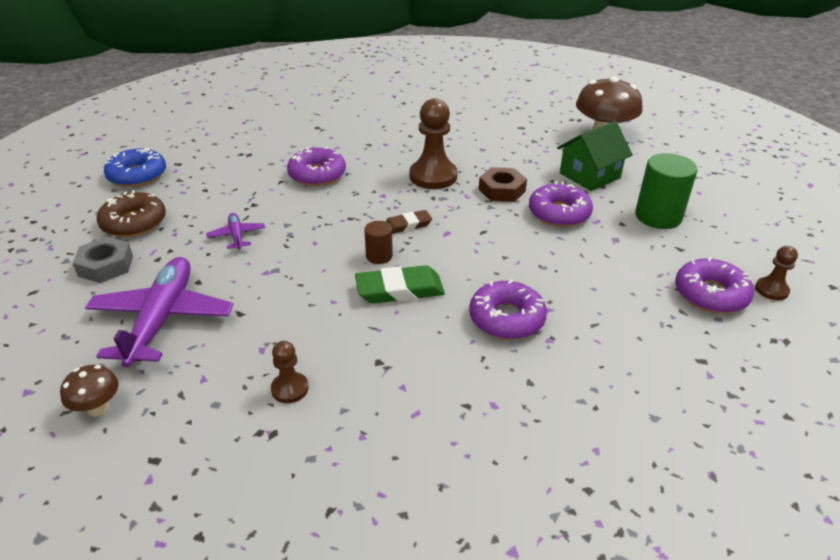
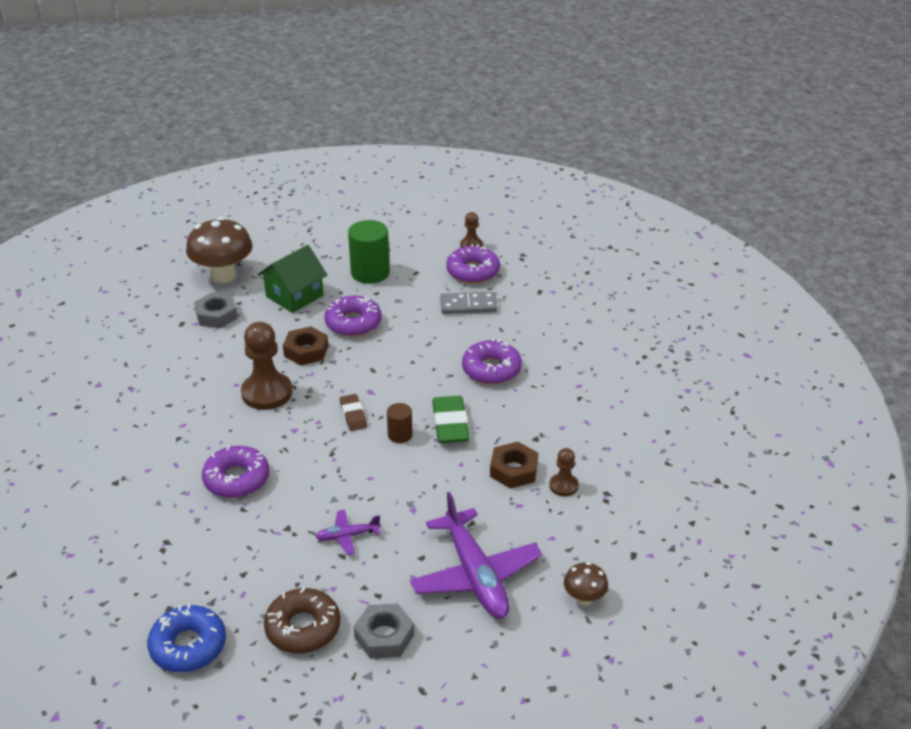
camera: 85 degrees left, 0 degrees up
(162, 319) = (475, 575): purple plane -> purple plane turned 120 degrees counterclockwise
(320, 343) = (513, 470): none -> brown nut
(539, 141) = (216, 315): none -> grey nut
(590, 175) = (294, 296): green house -> green house turned 75 degrees clockwise
(632, 293) = (468, 305): none -> grey domino

